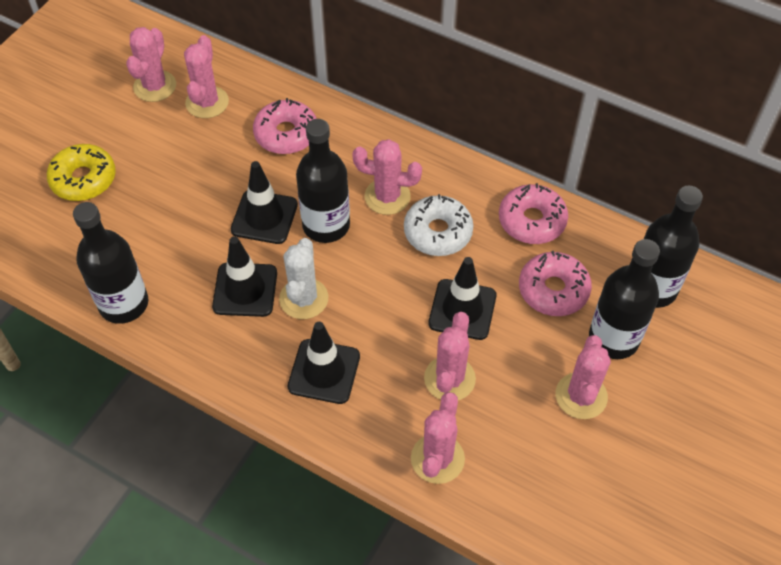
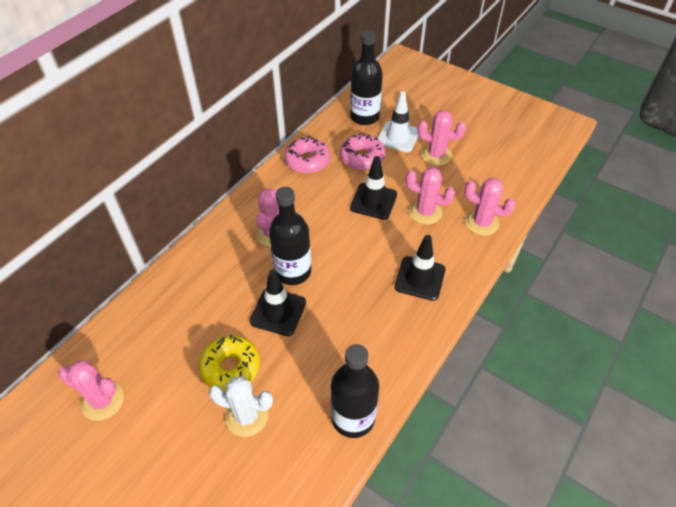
camera: 85 degrees left, 5 degrees down
(84, 179) = (205, 463): yellow donut -> yellow donut (230, 367)
(207, 102) = (139, 354): pink cactus -> none
(245, 290) = (347, 326): black traffic cone -> none
(286, 134) = (194, 294): pink donut -> none
(304, 298) = (358, 288): white cactus -> white cactus (247, 416)
(438, 232) = (309, 208): white donut -> none
(613, 338) = (398, 137): black bottle -> white traffic cone

